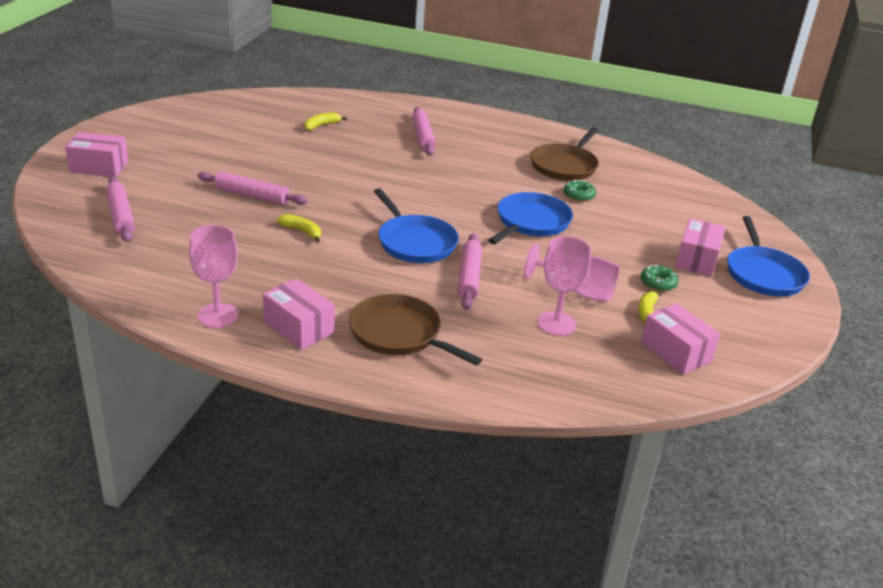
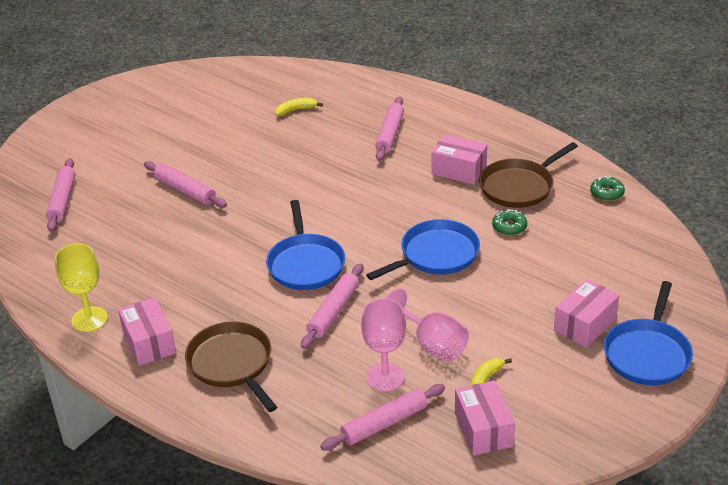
camera: 25 degrees right, 5 degrees up
(99, 167) = (70, 143): pink box -> pink box (459, 170)
(218, 315) = (89, 319): pink goblet -> yellow goblet
(302, 231) = (208, 238): yellow banana -> none
(584, 362) = (384, 423): none -> pink rolling pin
(658, 283) = (521, 347): green donut -> green donut (607, 193)

